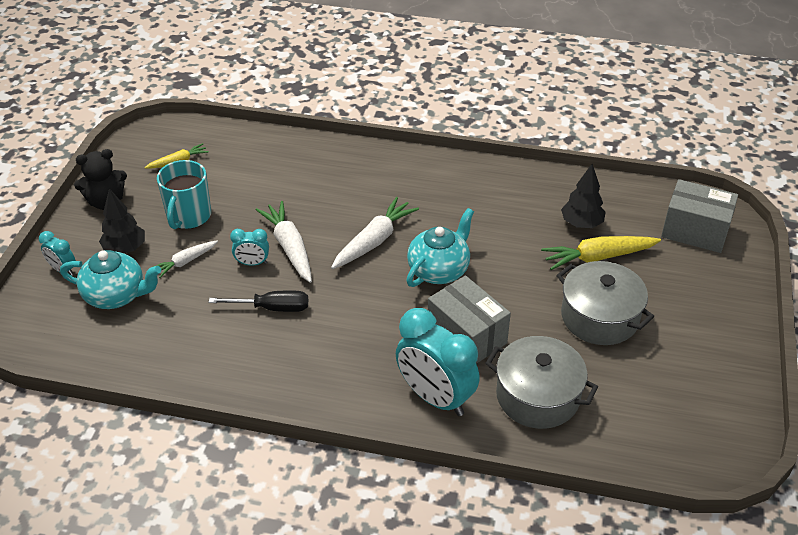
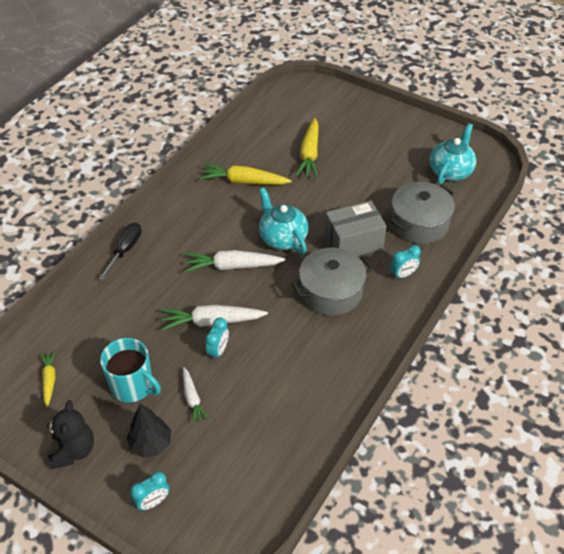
camera: 70 degrees left, 5 degrees up
(116, 295) = (210, 460): turquoise teapot -> turquoise teapot (450, 171)
(273, 308) = (277, 348): black screwdriver -> black screwdriver (125, 250)
(374, 241) = (232, 266): white carrot -> white carrot turned 60 degrees counterclockwise
(435, 397) = (403, 275): turquoise clock -> turquoise clock, size x0.48
(512, 213) = (244, 181): none -> yellow carrot
(581, 224) = (273, 151): black tree -> none
(599, 317) = (363, 172): grey pot -> grey pot (331, 292)
(695, 231) = (307, 103): grey box -> none

